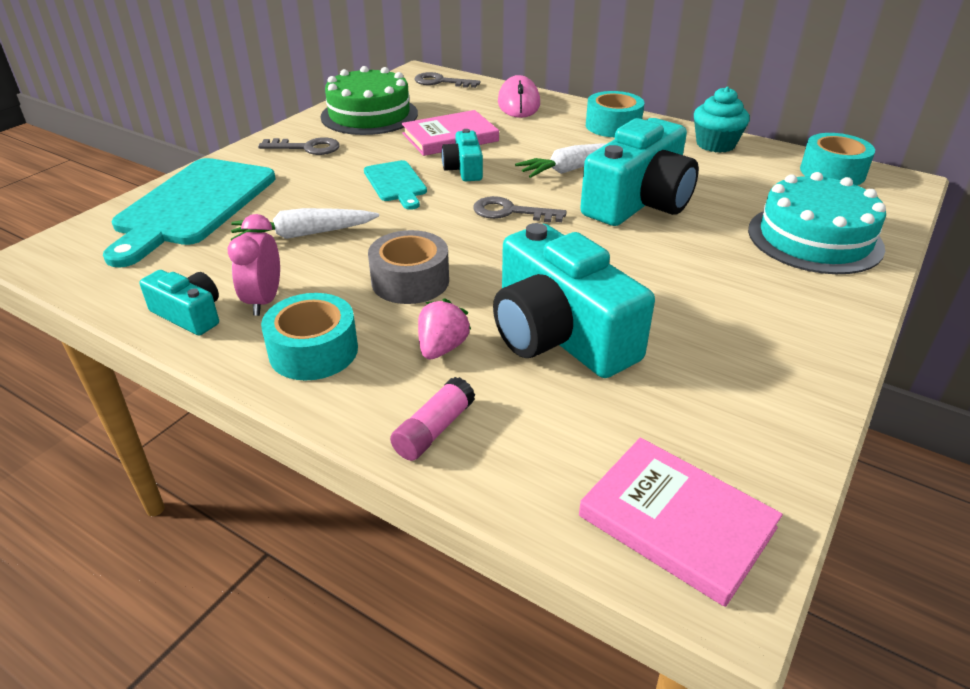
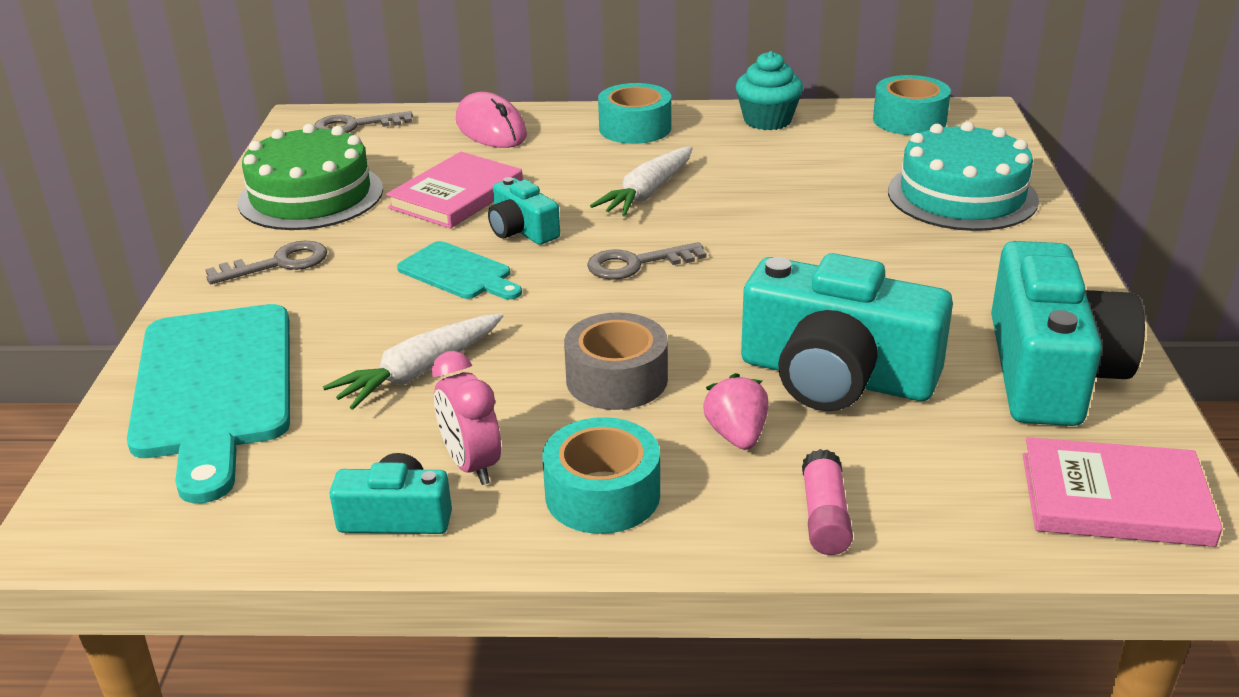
camera: 30 degrees left, 5 degrees down
(639, 202) = (759, 209): turquoise camera -> turquoise camera (1050, 371)

